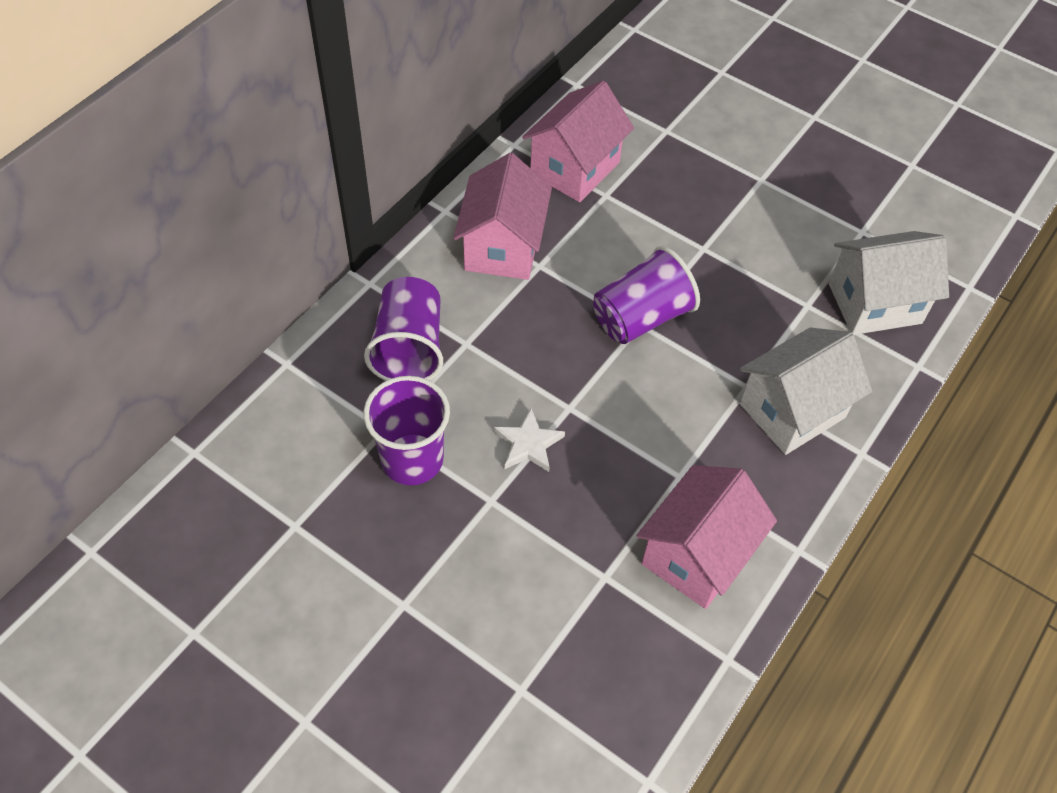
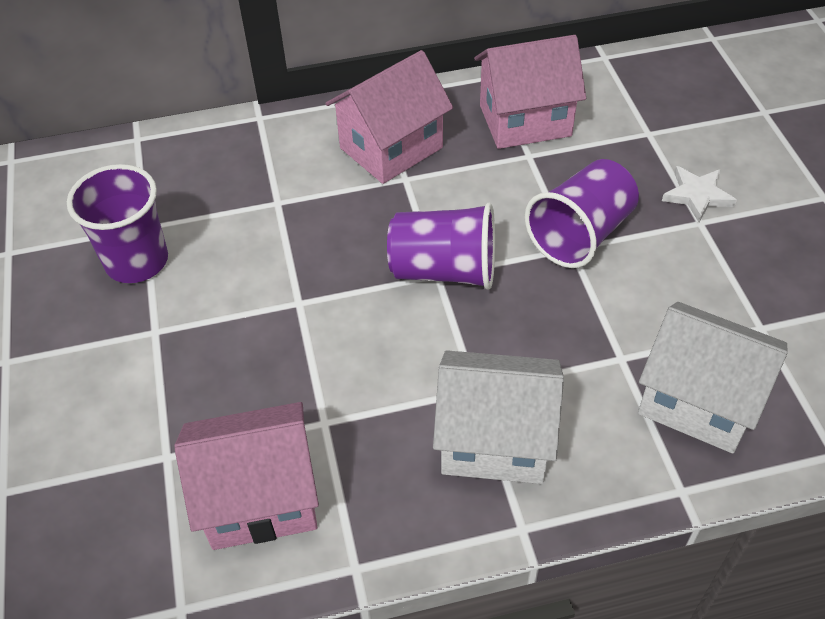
camera: 45 degrees right, 5 degrees down
(409, 348) = (231, 180): purple cup -> purple cup (580, 234)
(528, 444) = (233, 308): white star -> white star (697, 195)

